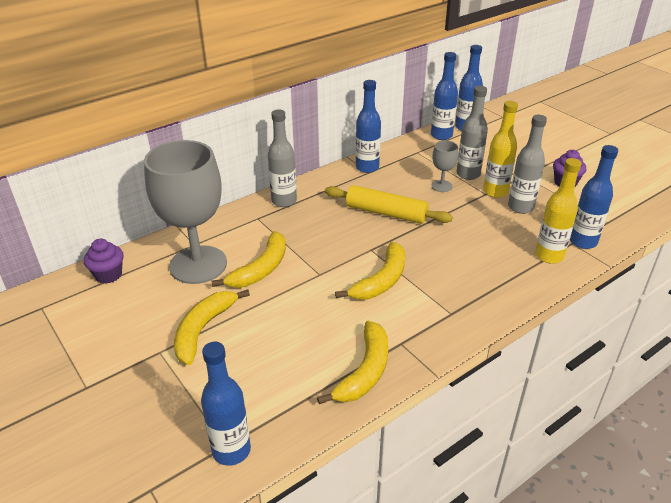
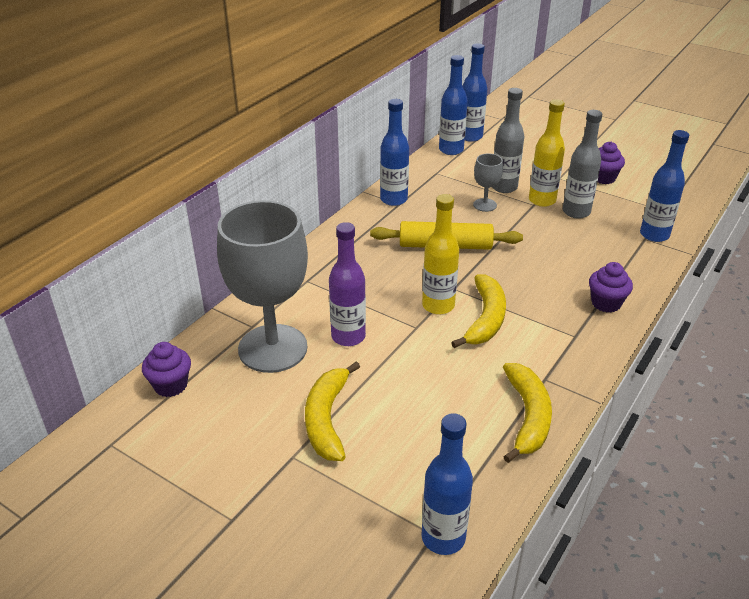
camera: 20 degrees left, 0 degrees up
(261, 269) = (348, 337): yellow banana -> purple bottle
(284, 201) = (325, 255): grey bottle -> none
(498, 291) = (606, 303): none -> purple cupcake
(549, 256) = (632, 256): yellow bottle -> yellow bottle (438, 306)

